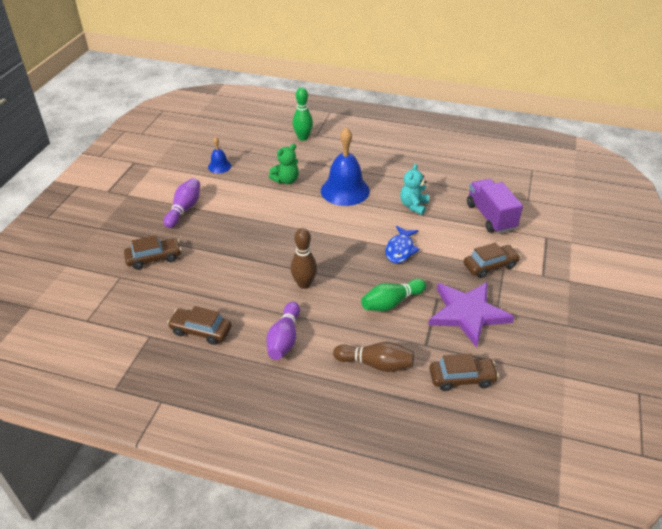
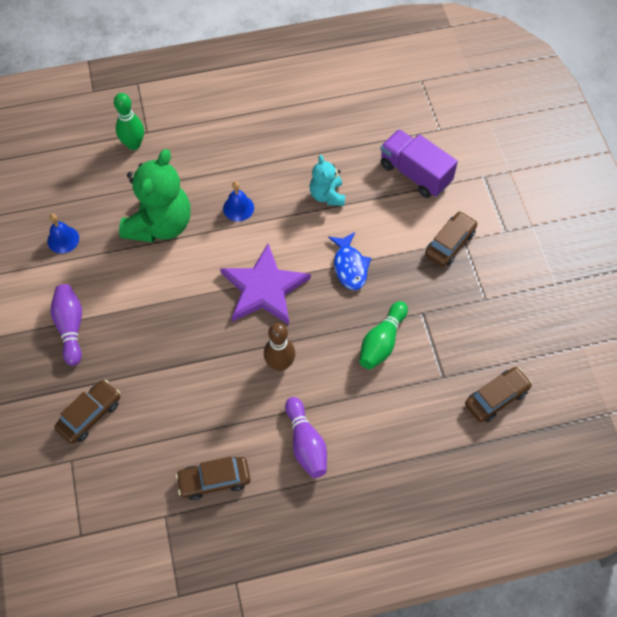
camera: 30 degrees left, 20 degrees up
(286, 180) = (160, 224): green teddy bear -> green teddy bear, size x1.87
(345, 190) = (238, 208): blue bell -> blue bell, size x0.50
(376, 364) = (411, 424): brown bowling pin -> none
(468, 313) = (461, 317): purple star -> purple star (264, 288)

